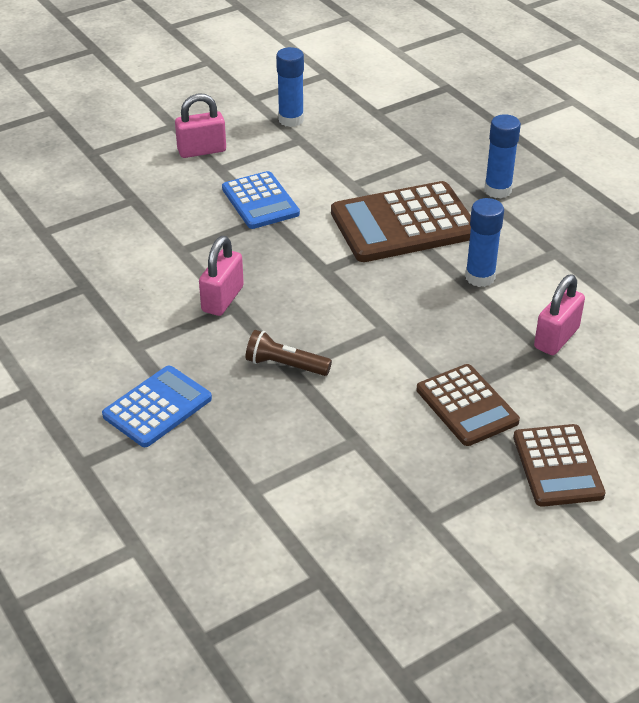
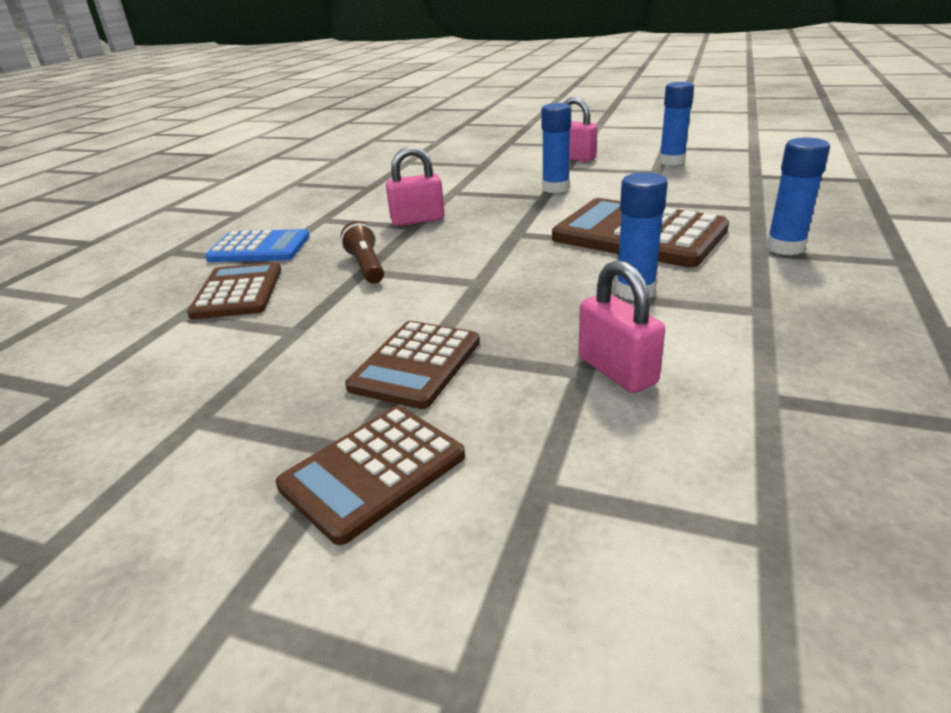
camera: 55 degrees right, 10 degrees down
(245, 448) = (238, 292): none -> brown calculator
(260, 201) = (555, 188): blue calculator -> blue glue stick
(556, 338) = (617, 371): pink padlock -> pink padlock turned 60 degrees clockwise

